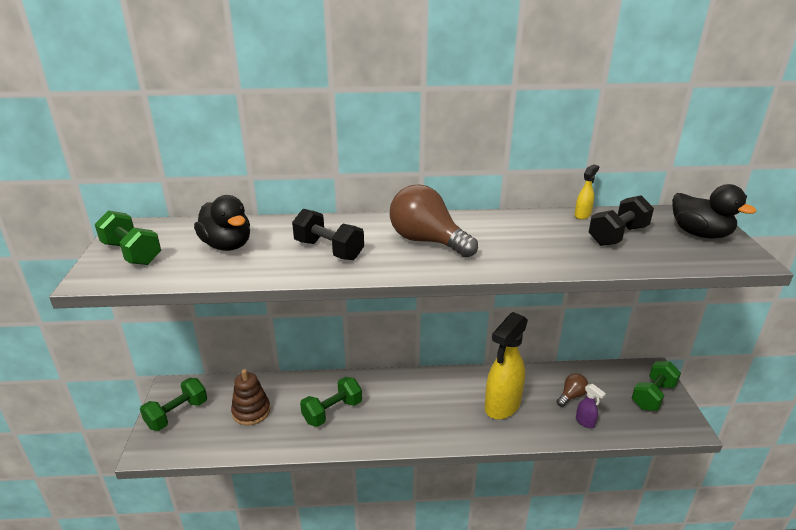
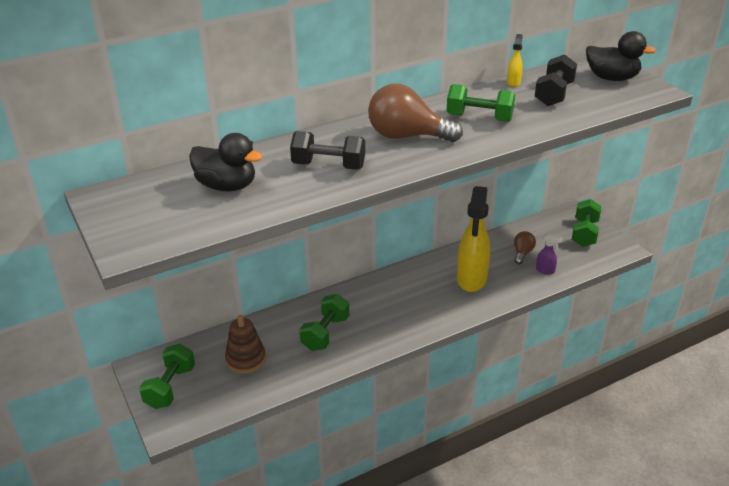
camera: 25 degrees left, 5 degrees up
(132, 253) = (137, 218): green dumbbell -> green dumbbell (479, 118)

